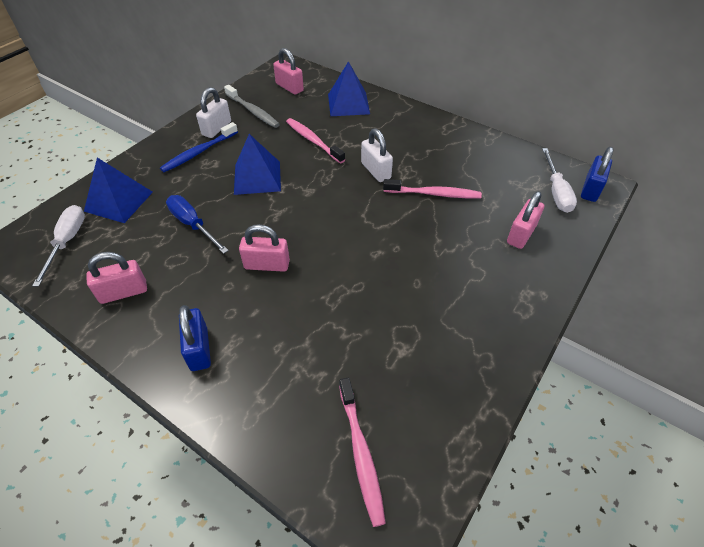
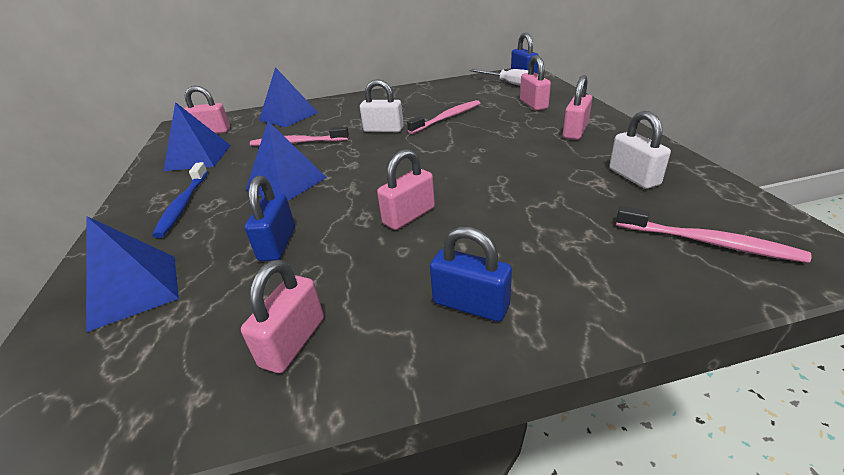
camera: 45 degrees left, 15 degrees down
(67, 242) = (109, 372): white screwdriver -> none
(193, 225) = (277, 244): blue screwdriver -> blue padlock
(217, 128) = (175, 183): white padlock -> white padlock (633, 177)
(253, 111) = (198, 157): grey toothbrush -> blue pyramid
(487, 292) = (575, 131): none -> pink padlock

